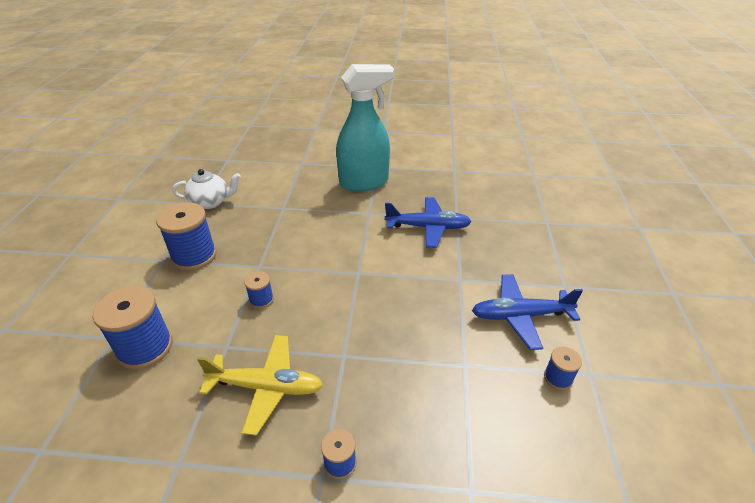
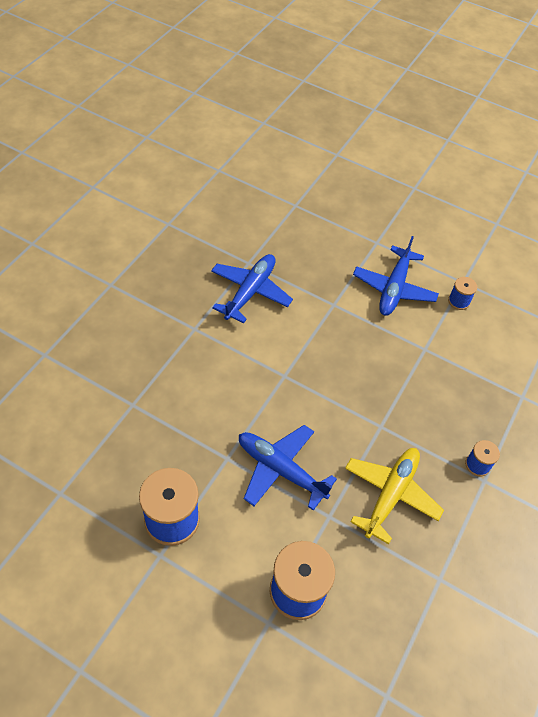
camera: 70 degrees left, 15 degrees up
(210, 202) = (67, 479): white teapot -> none
(261, 299) = (280, 469): blue spool -> blue plane
(364, 182) = (135, 309): turquoise spray bottle -> none

